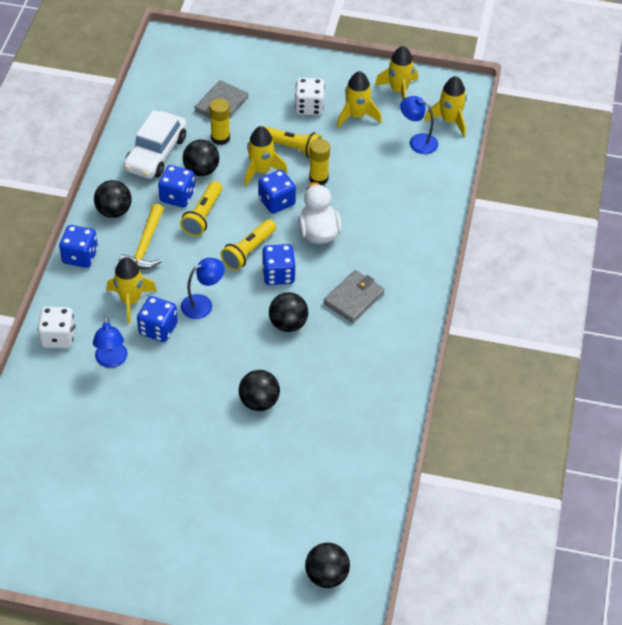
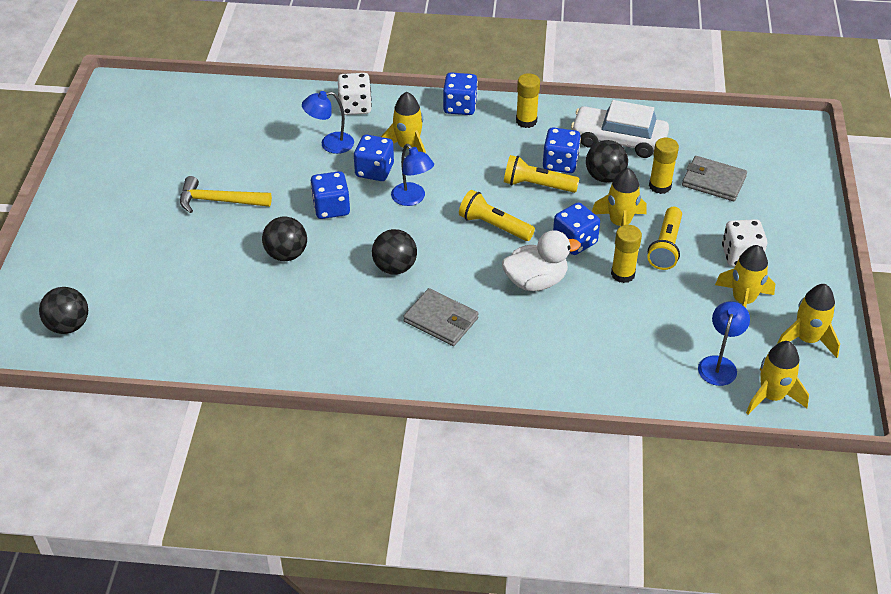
camera: 85 degrees right, 5 degrees down
(114, 211) = (526, 121): black ball -> yellow glue stick
(145, 246) = (483, 148): yellow hammer -> yellow hammer (218, 201)
(278, 274) = (465, 253): blue dice -> blue dice (331, 208)

